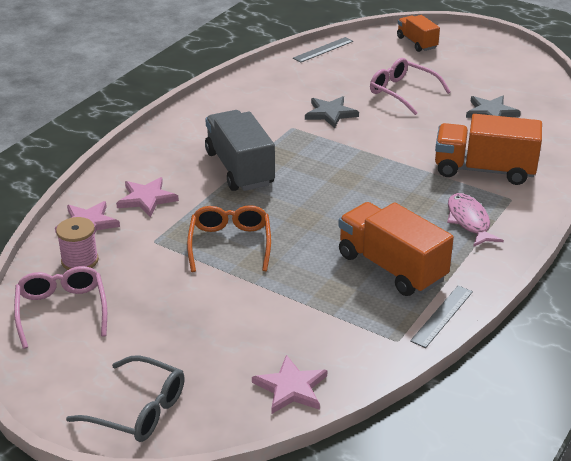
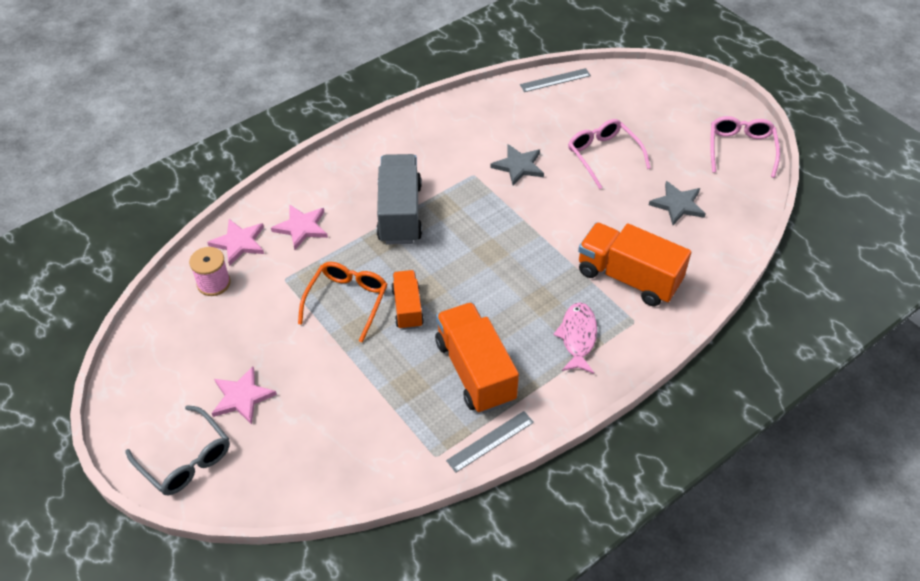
camera: 20 degrees right, 15 degrees up
(62, 311) = (174, 335): pink glasses -> pink glasses (741, 150)
(291, 388) = (318, 478): pink star -> pink star (242, 397)
(416, 43) = (654, 92): orange truck -> orange truck (407, 308)

